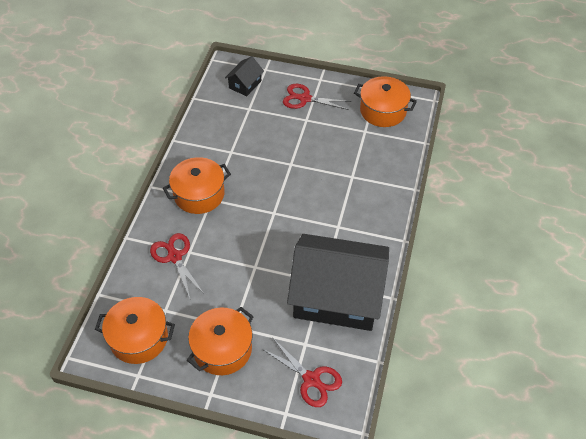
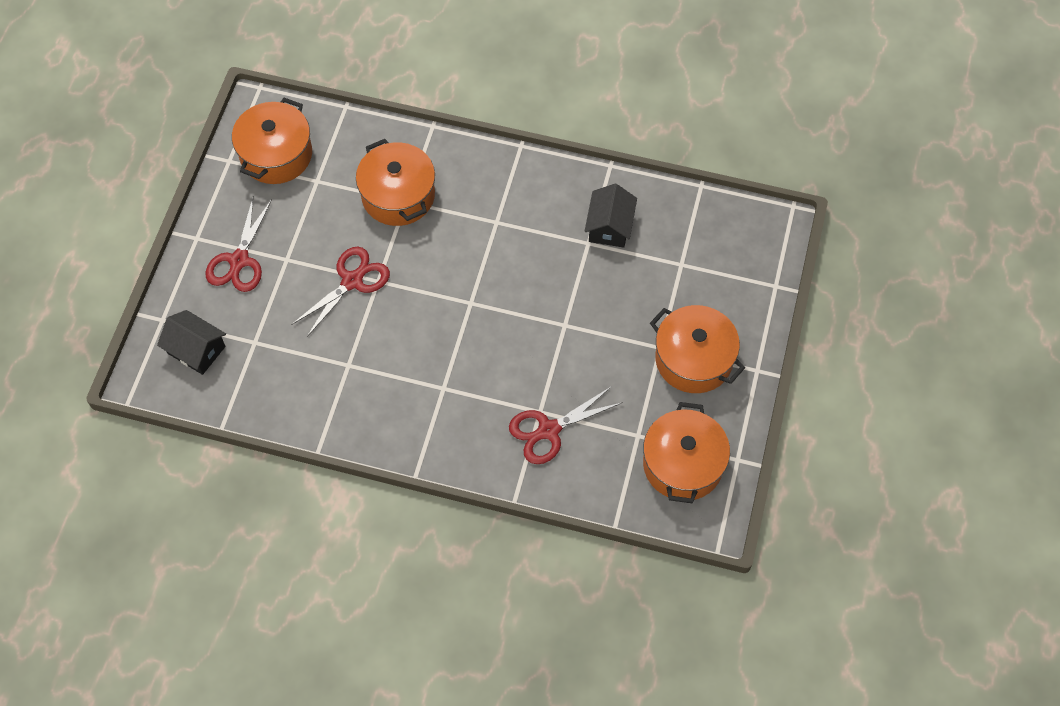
camera: 90 degrees left, 10 degrees up
(199, 194) = (433, 405): orange pot -> orange pot (398, 195)
(311, 379) = (729, 258): red scissors -> red scissors (352, 281)
(337, 296) = (609, 226): black house -> black house, size x0.42

